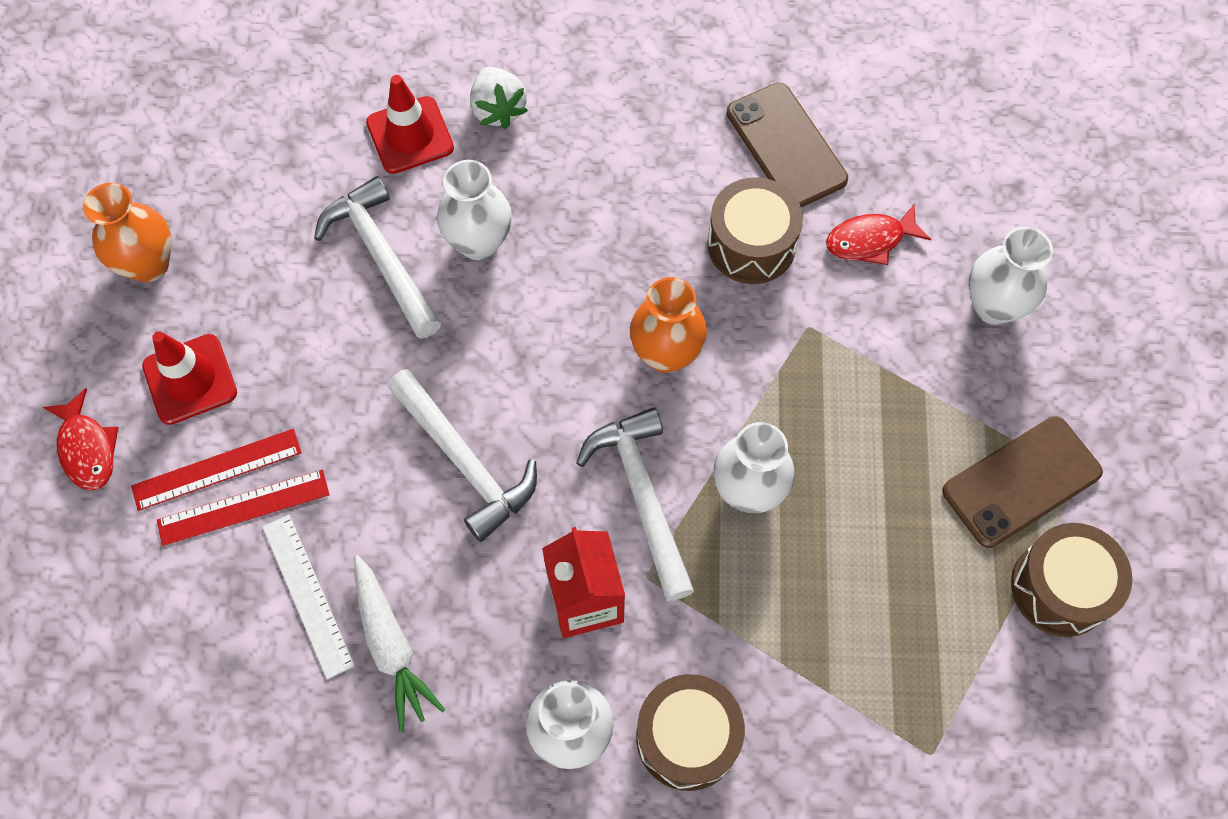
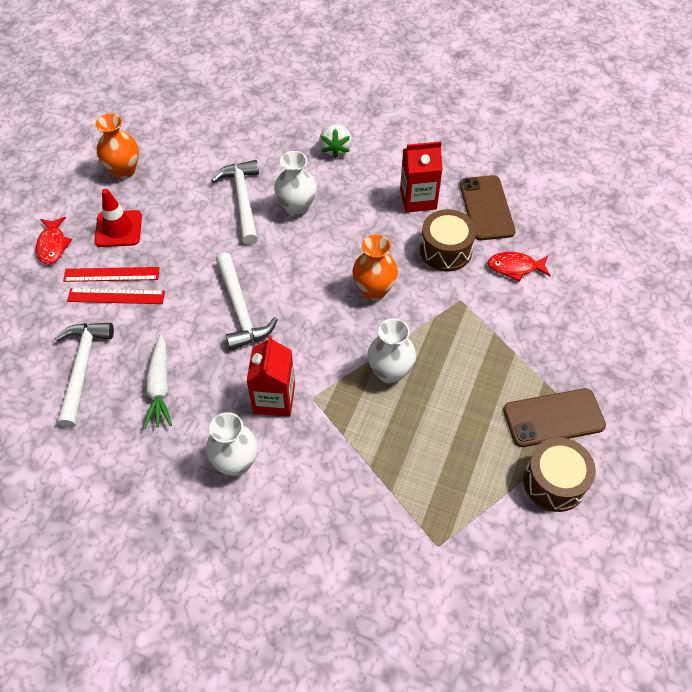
camera: 20 degrees right, 10 degrees down
(307, 595) = (128, 348): white ruler -> none
(410, 135) = (284, 148): red traffic cone -> none
(642, 496) = (329, 356): white hammer -> white hammer (82, 368)
(671, 164) = (418, 199): none -> red carton
(687, 737) = (299, 487): brown drum -> none
(993, 306) = (574, 321): white vase -> none

